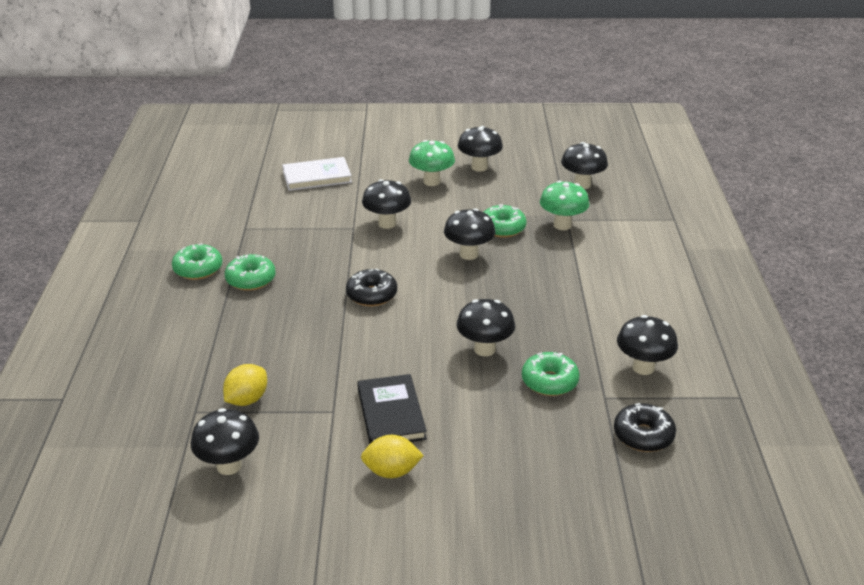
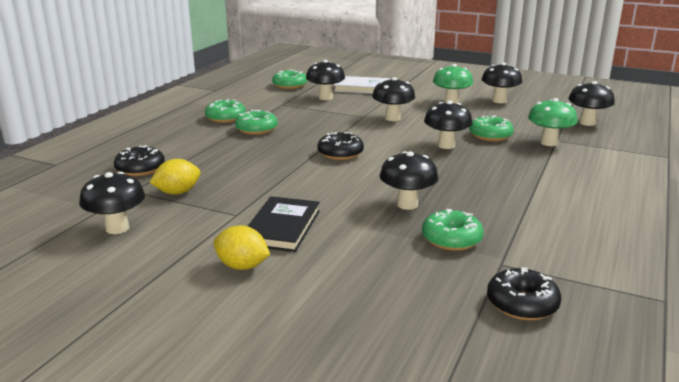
camera: 25 degrees right, 10 degrees down
(173, 377) = (140, 169): none -> black donut
(227, 191) = (289, 85): none -> green donut
(643, 367) = (561, 251): black mushroom -> black mushroom (325, 97)

